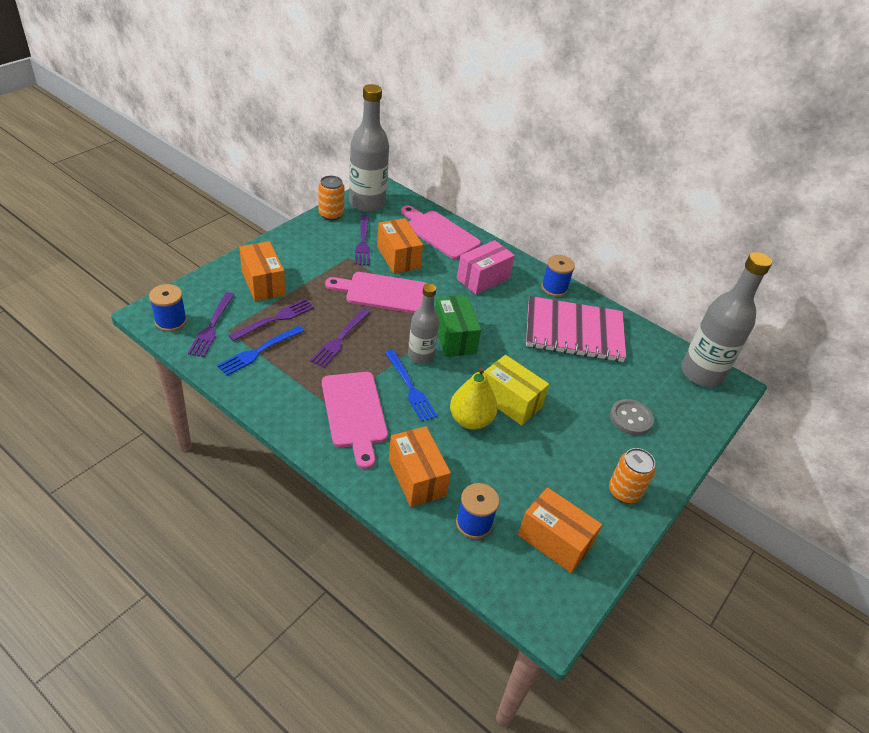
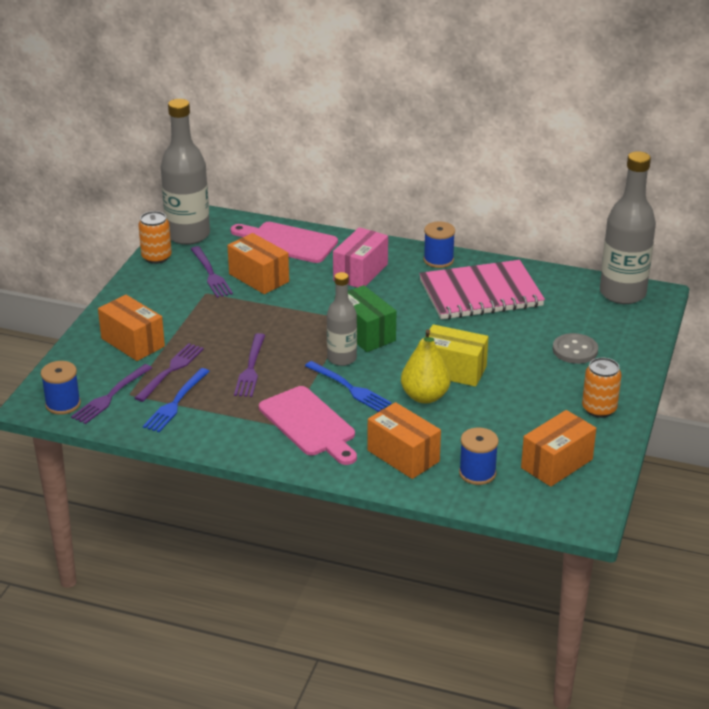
camera: 15 degrees left, 10 degrees down
(212, 327) = (110, 396): purple fork -> purple fork turned 45 degrees clockwise
(383, 293) = (266, 314): pink cutting board -> none
(554, 540) = (556, 463): orange box -> orange box turned 60 degrees counterclockwise

